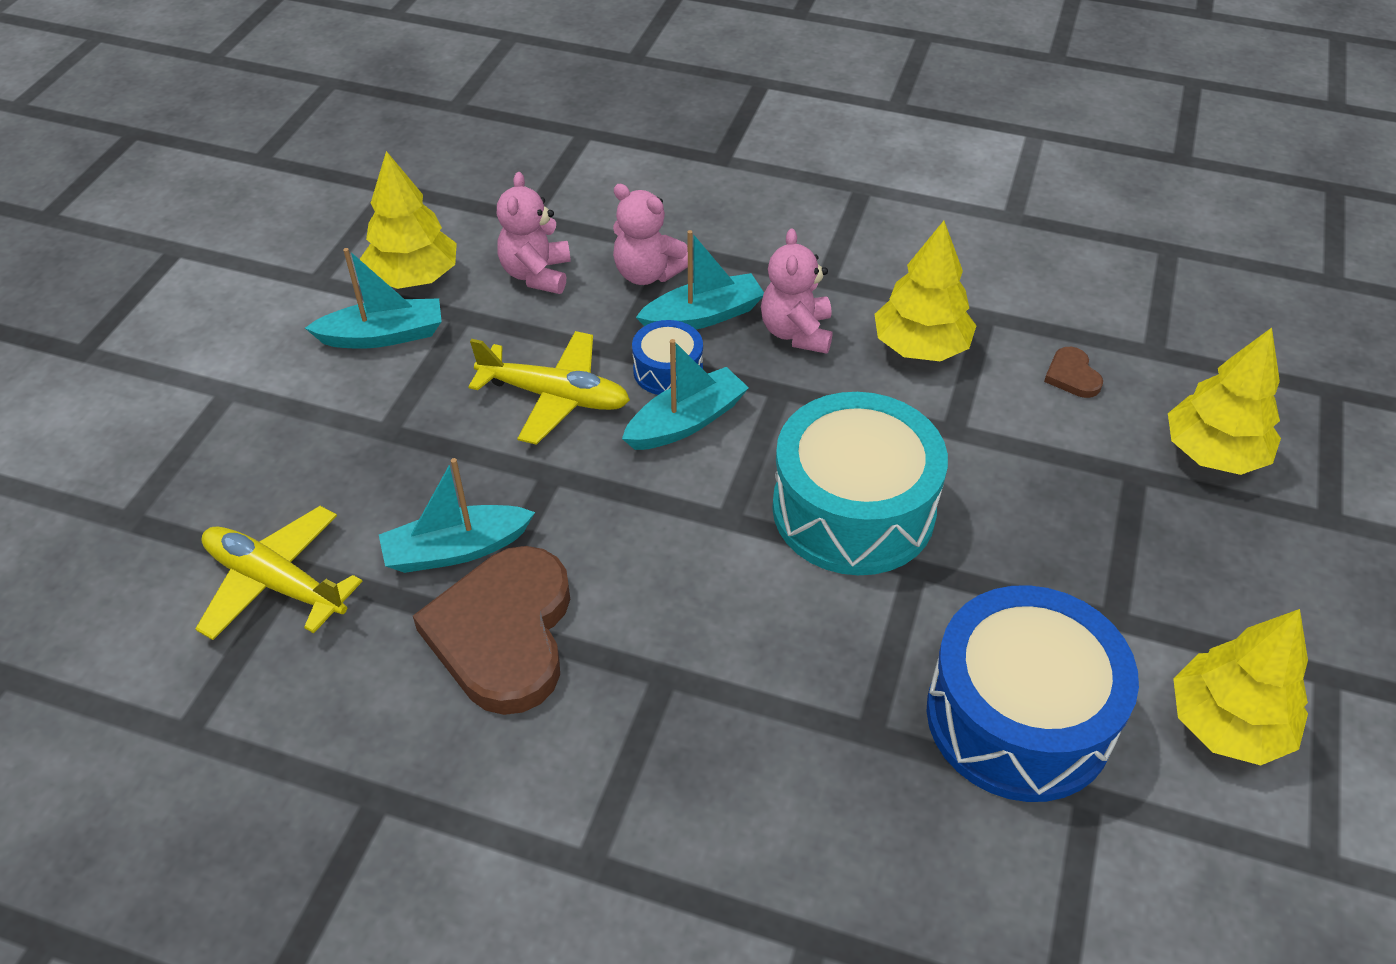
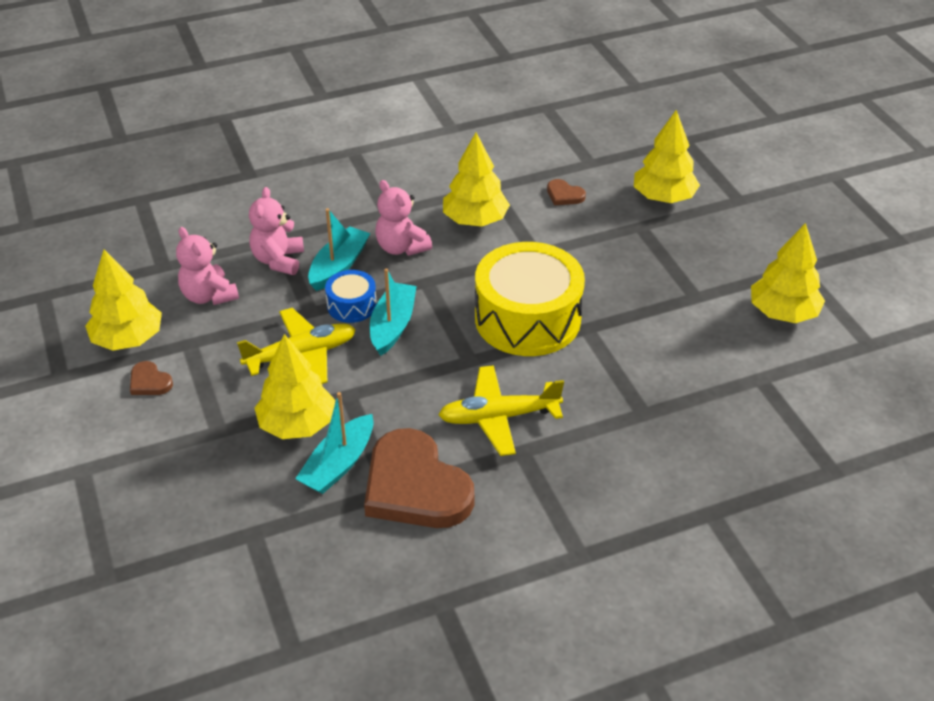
camera: 40 degrees left, 5 degrees down
(275, 582) = (250, 547): yellow plane -> yellow plane (498, 417)
(383, 335) = (149, 382): turquoise boat -> brown heart
(466, 474) = (297, 424): none -> yellow tree
(647, 273) = (278, 260): pink teddy bear -> pink teddy bear turned 105 degrees clockwise
(853, 509) = (527, 318): turquoise drum -> yellow drum
(1019, 717) = (699, 364): blue drum -> none

